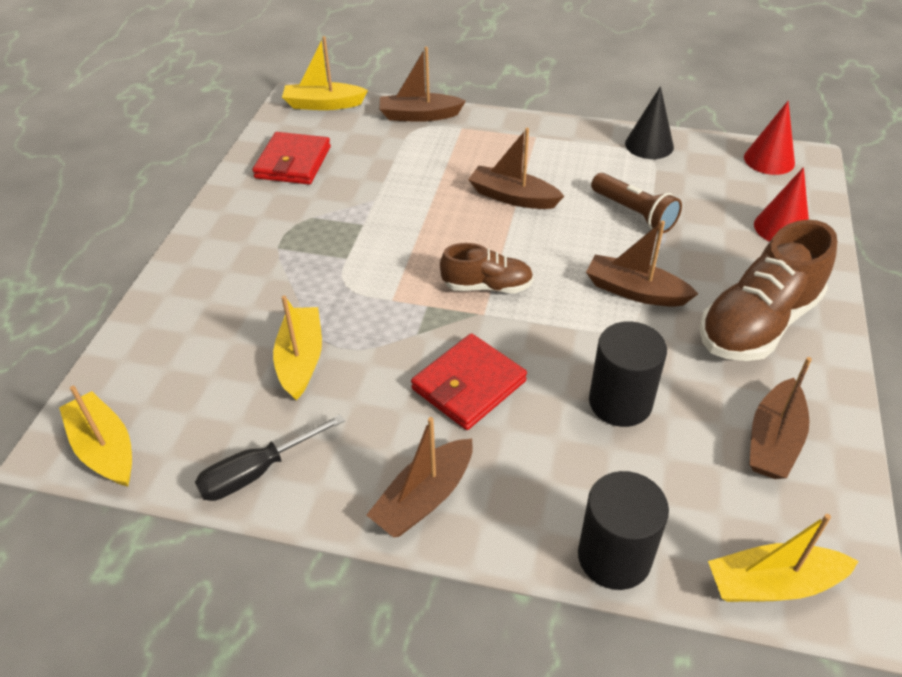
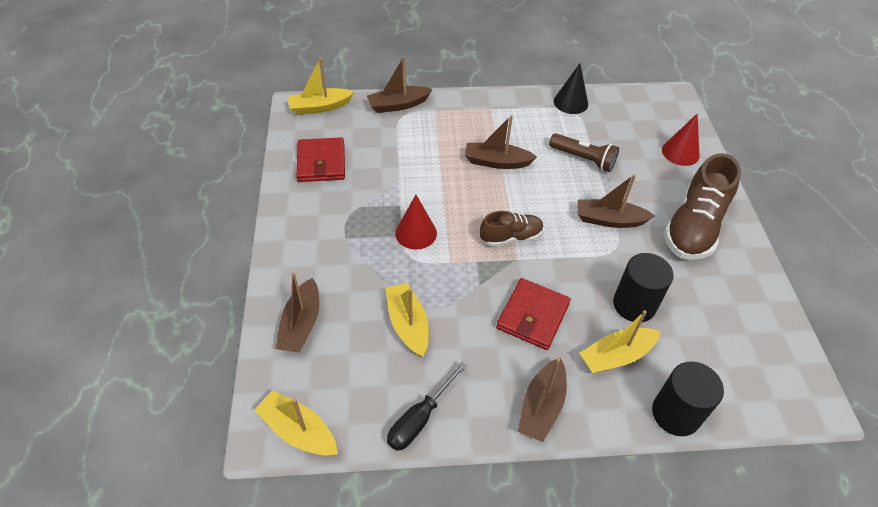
camera: 20 degrees left, 5 degrees up
(769, 160) = (652, 101): red cone -> red cone (416, 233)
(773, 441) = (735, 309): brown boat -> brown boat (301, 324)
(773, 584) = (771, 405): yellow boat -> yellow boat (616, 356)

